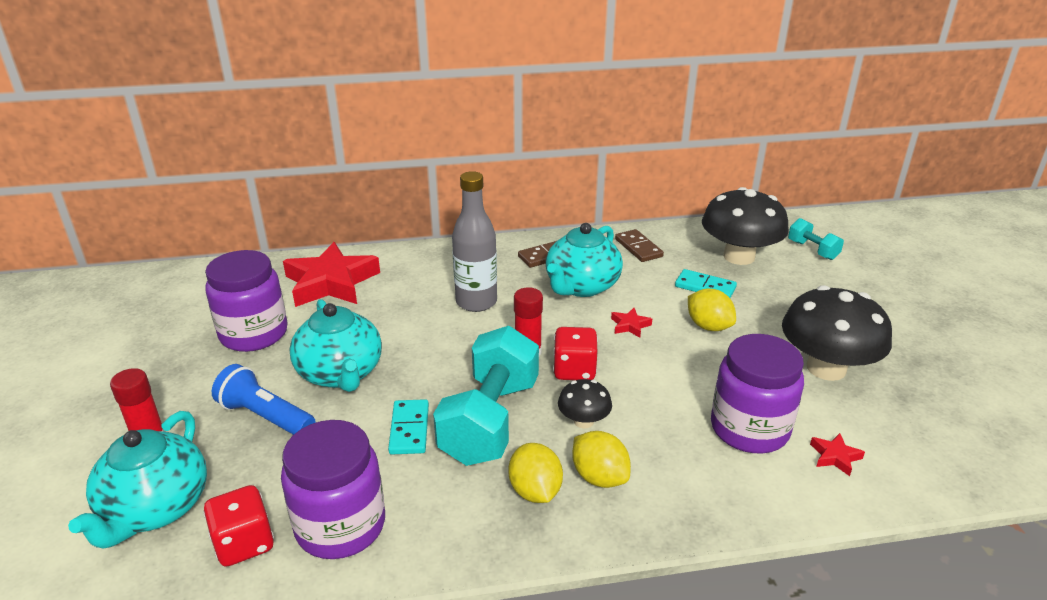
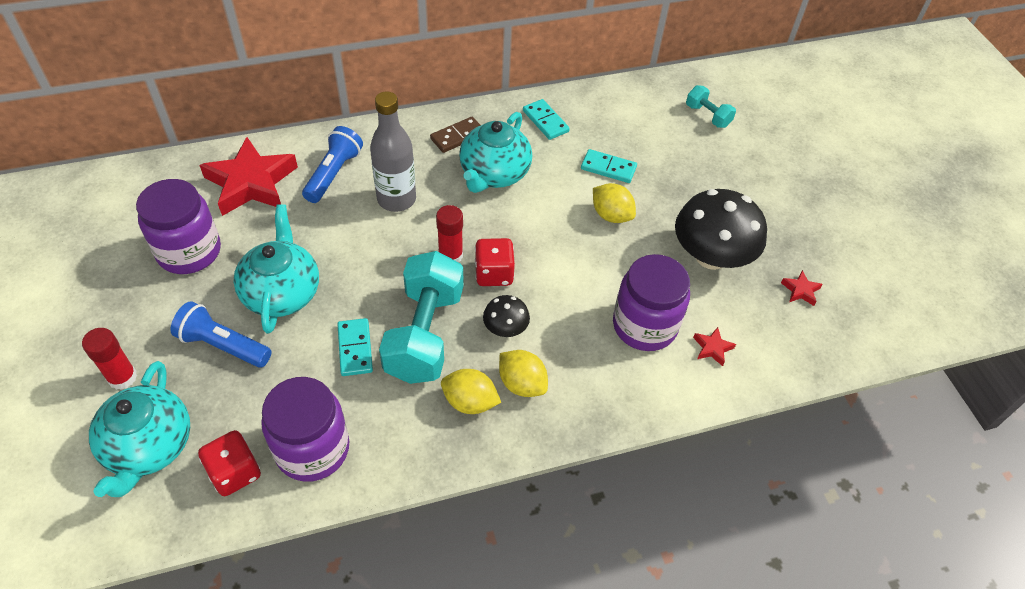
camera: 10 degrees left, 20 degrees up
(340, 373) = (282, 292): turquoise teapot -> turquoise teapot turned 150 degrees counterclockwise
(415, 279) = (334, 173): none -> blue flashlight
(535, 491) = (470, 402): yellow lemon -> yellow lemon turned 45 degrees counterclockwise
(630, 325) = (541, 219): red star -> red star (800, 290)
(638, 248) = (545, 121): brown domino -> turquoise domino
(739, 256) = (640, 127): black mushroom -> none

